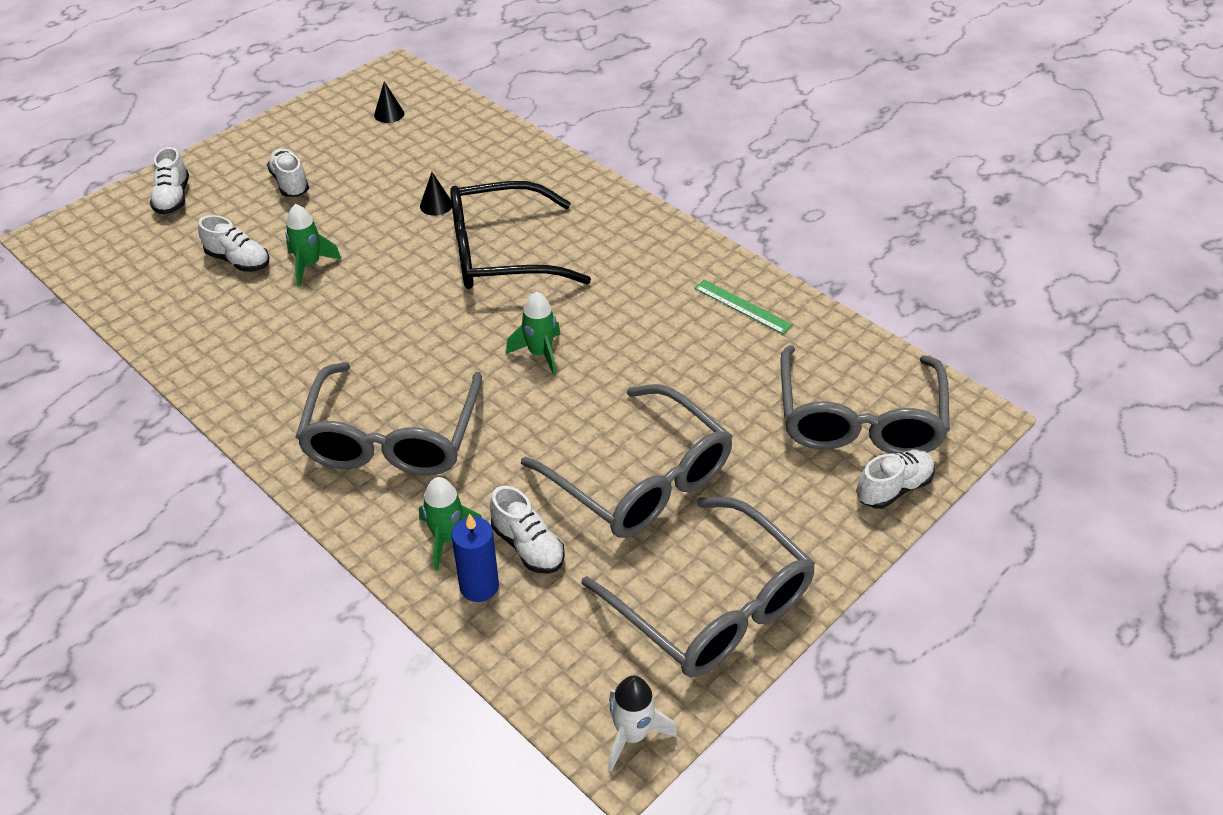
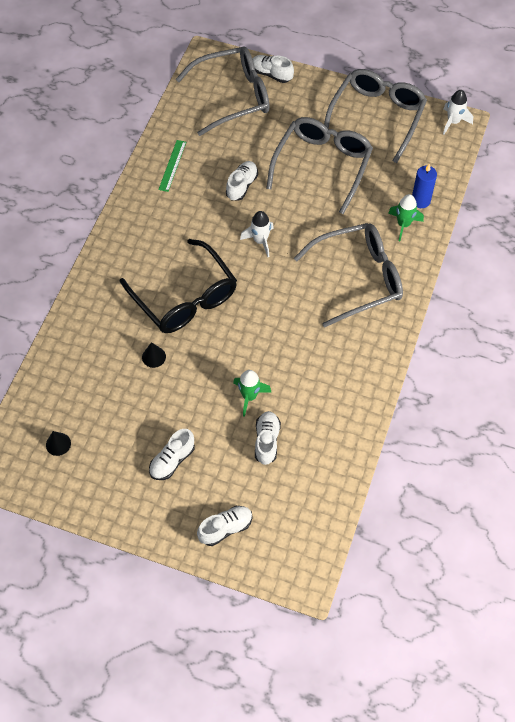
camera: 115 degrees left, 15 degrees up
(528, 546) = (388, 192): white shoe -> white shoe (242, 186)
(540, 353) = (260, 241): green rocket -> white rocket

